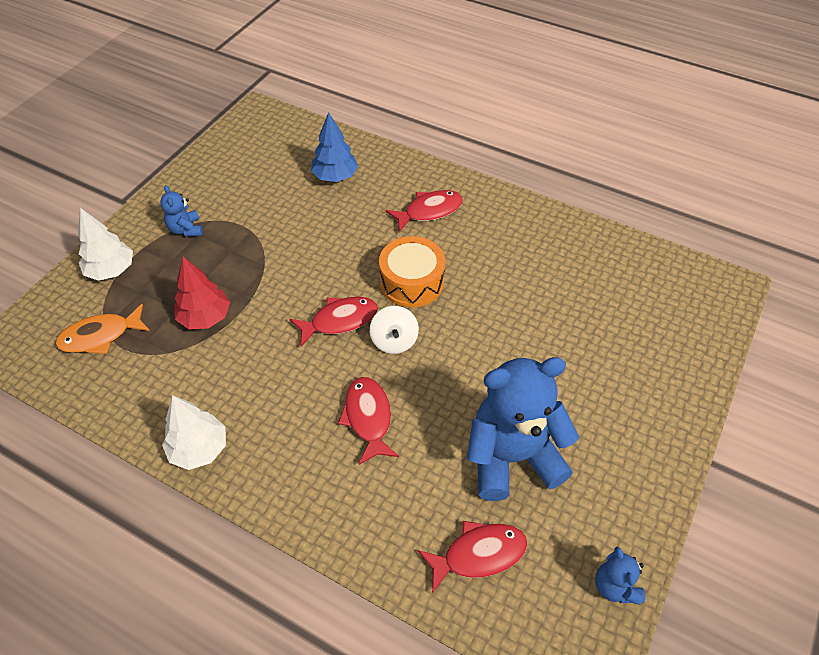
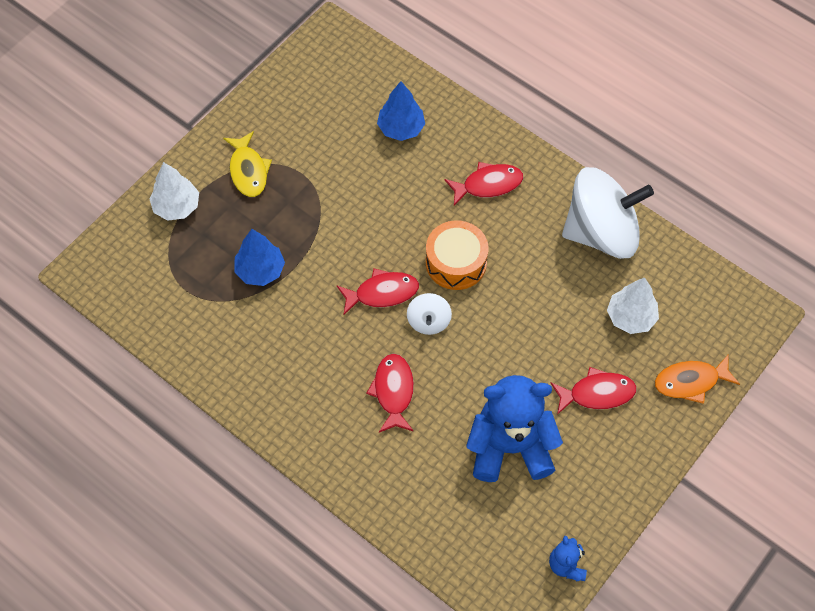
camera: 10 degrees right, 10 degrees up
(100, 336) = (166, 275): orange fish -> orange fish (690, 381)
(186, 229) = (248, 170): blue teddy bear -> yellow fish
(199, 449) = (247, 396): white tree -> white tree (630, 317)
(205, 317) = (260, 270): red tree -> blue tree
(478, 554) = (463, 522): red fish -> red fish (597, 393)
(550, 236) = (601, 232): none -> white spinning top

